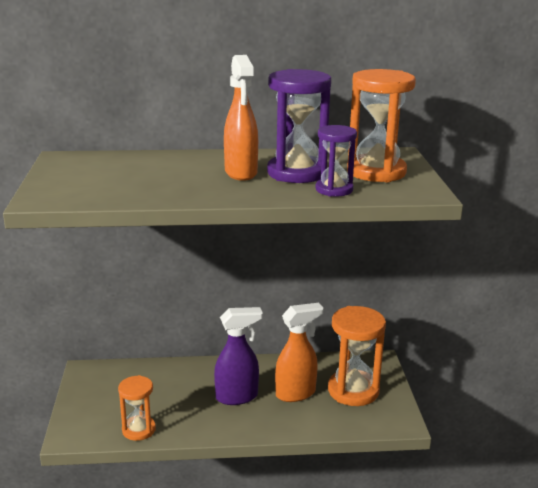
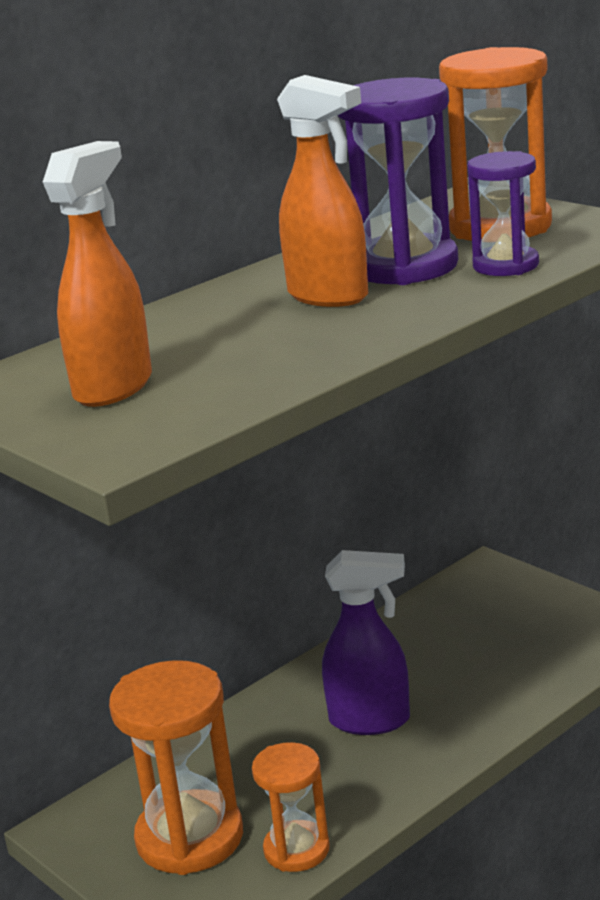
camera: 35 degrees left, 0 degrees up
(237, 397) = (371, 721): purple spray bottle -> purple spray bottle turned 60 degrees clockwise
(296, 393) = (444, 669): orange spray bottle -> orange spray bottle (114, 387)
(353, 391) = (511, 623): orange hourglass -> orange hourglass (190, 838)

